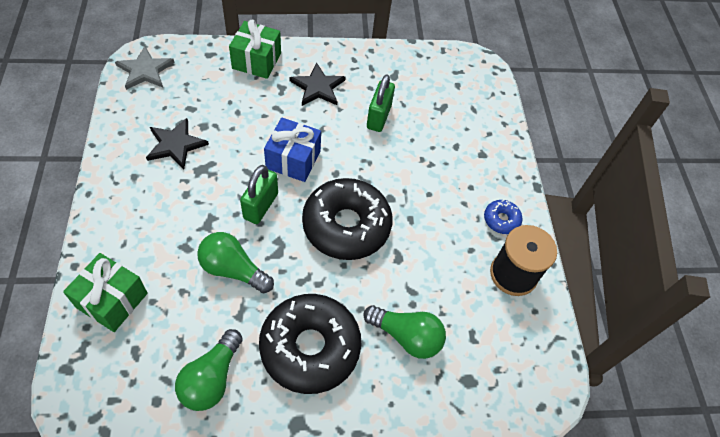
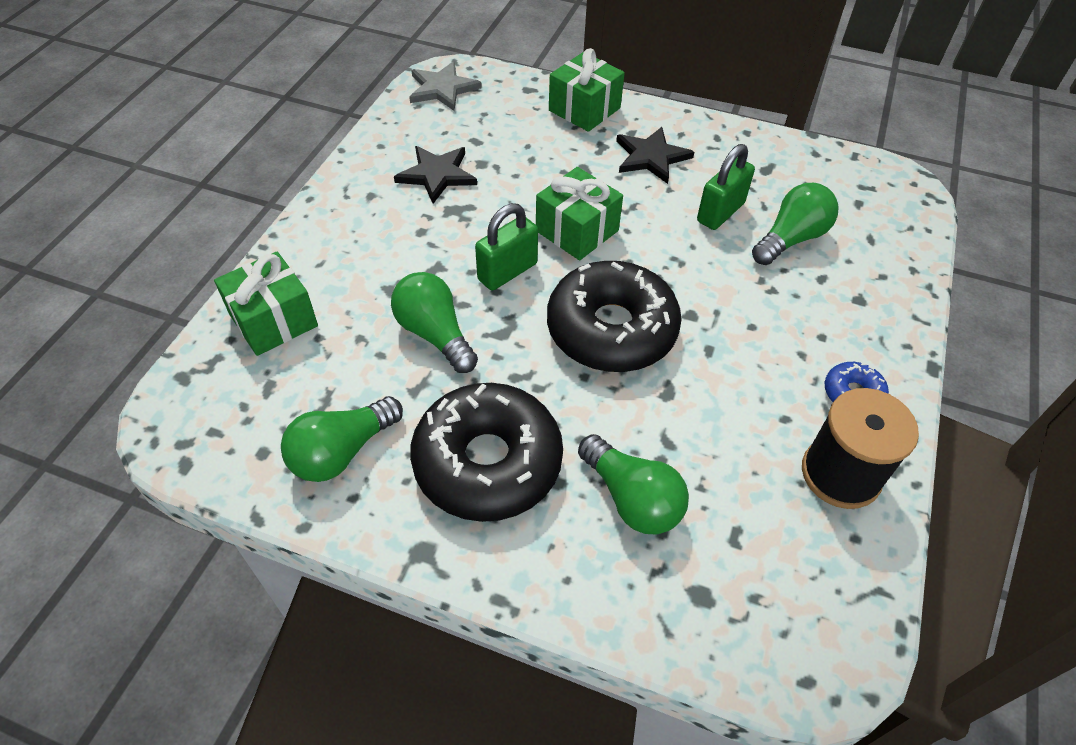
camera: 30 degrees right, 5 degrees down
(293, 159) = (577, 231): blue gift -> green gift
(428, 123) = (791, 239): none -> green light bulb

